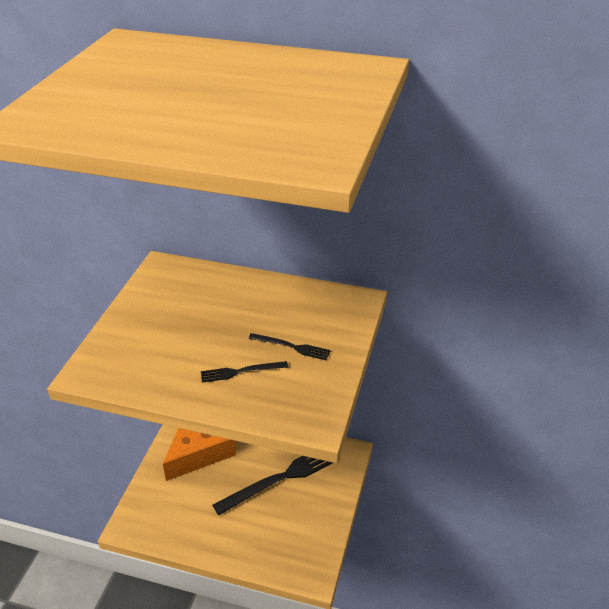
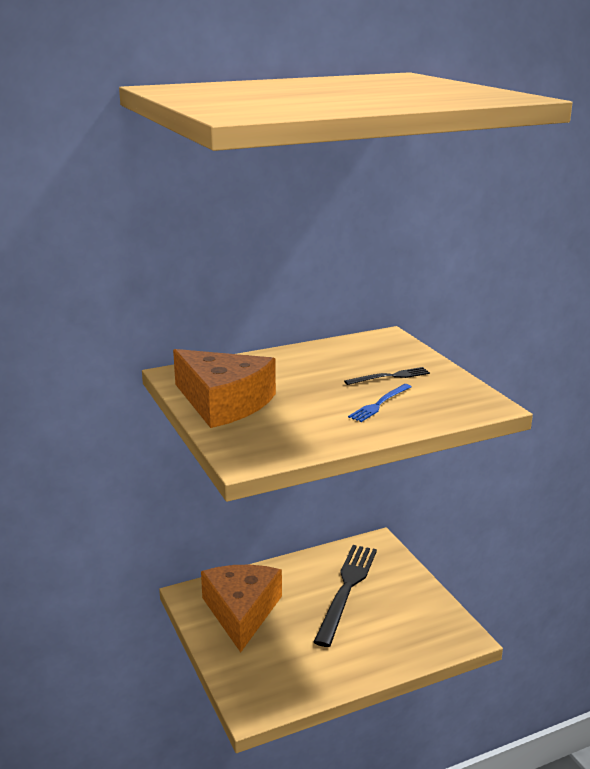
camera: 40 degrees left, 15 degrees down
(149, 310) = (224, 402): none -> orange cheese
(240, 371) = (379, 404): black fork -> blue fork

